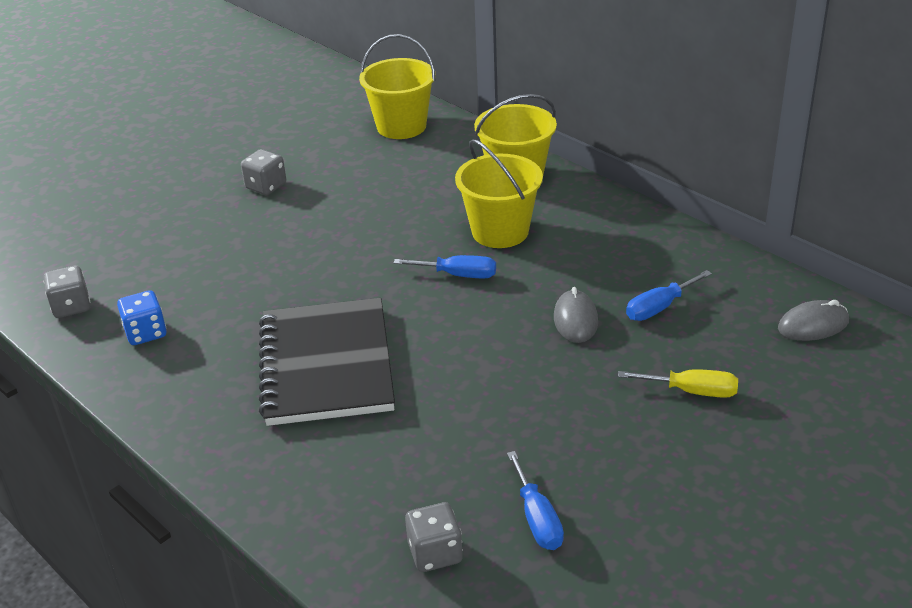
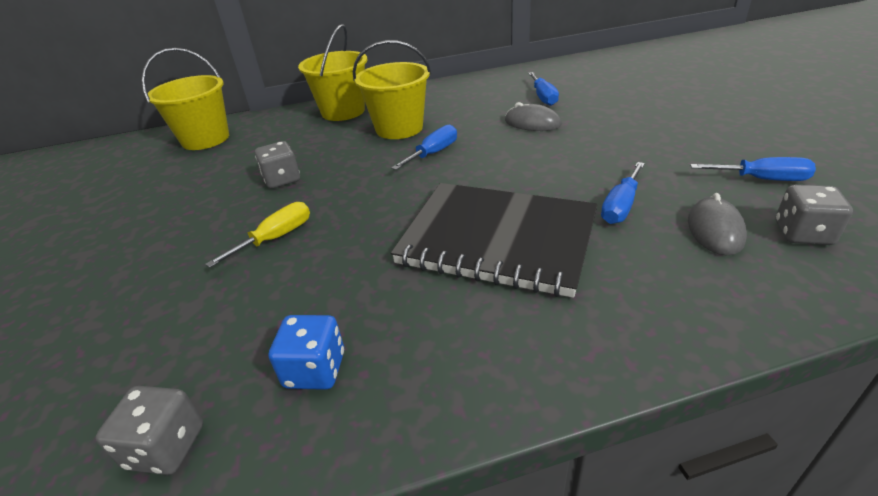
camera: 60 degrees left, 0 degrees up
(266, 186) = (172, 221): grey dice -> grey dice (282, 179)
(422, 425) = (620, 206): none -> blue screwdriver
(692, 391) = (637, 104): yellow screwdriver -> yellow screwdriver (276, 238)
(813, 325) = (596, 66): grey mouse -> grey mouse (715, 230)

